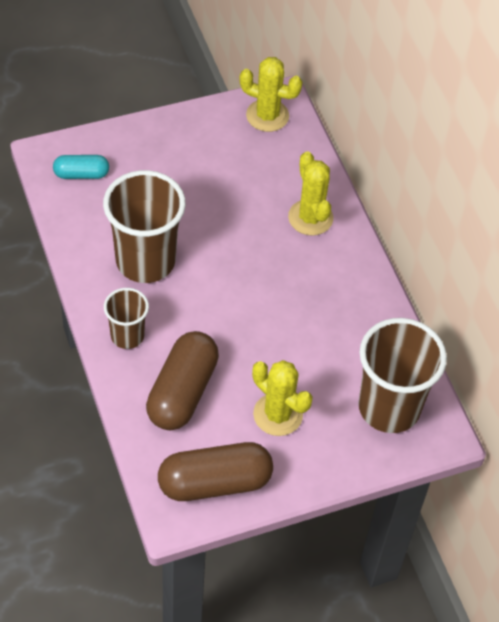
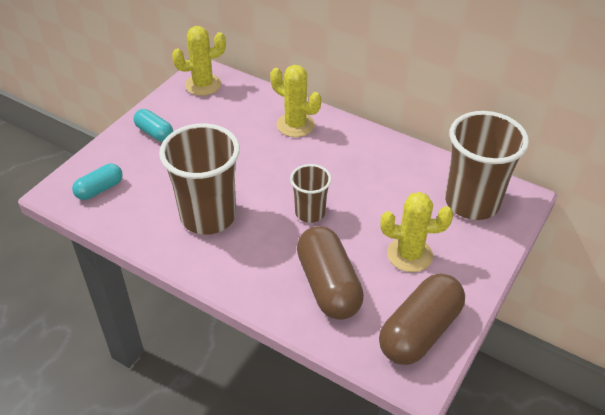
camera: 35 degrees left, 10 degrees down
(127, 336) = (246, 274): brown cup -> brown cup (310, 213)
(175, 143) = (154, 133): none -> turquoise capsule

